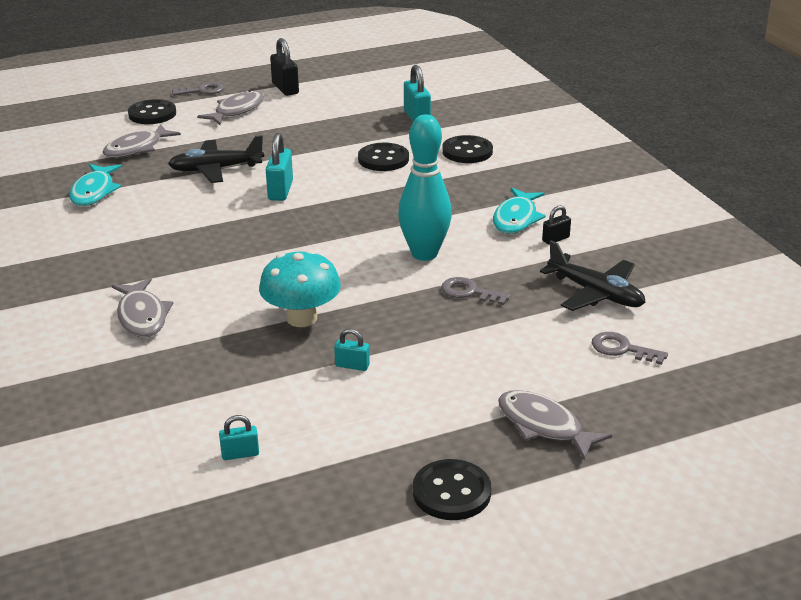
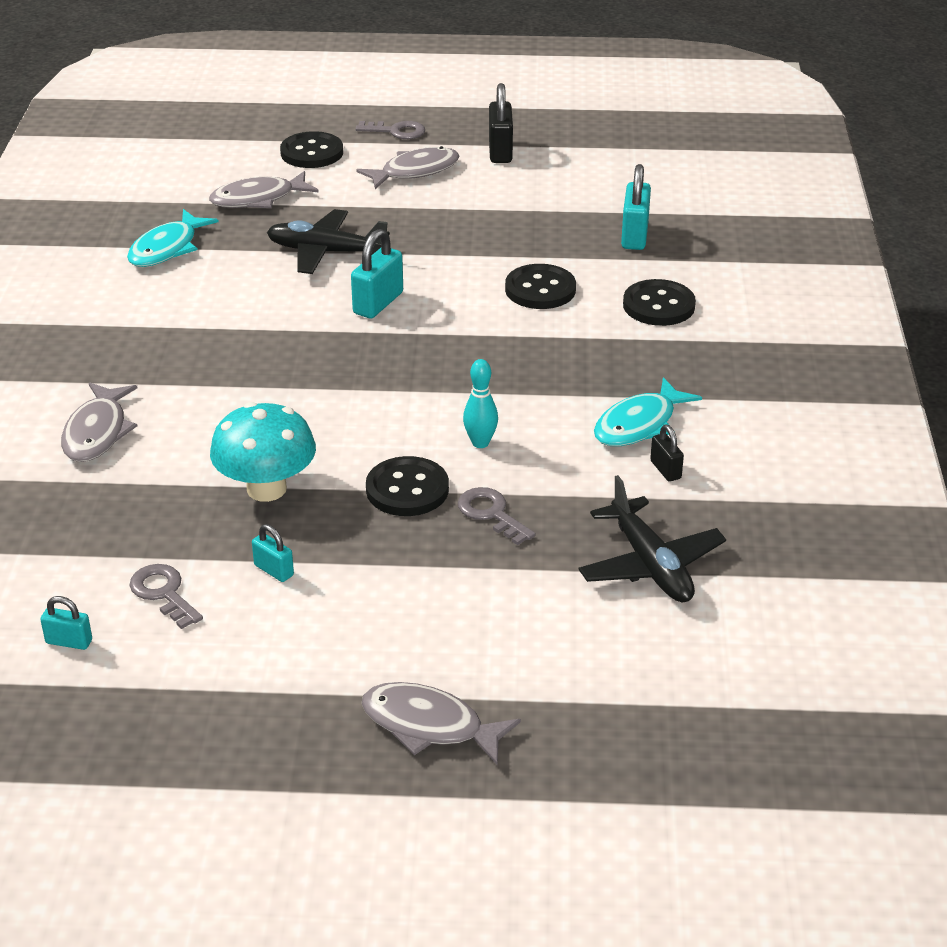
camera: 25 degrees right, 5 degrees up
(424, 254) = (480, 443): turquoise bowling pin -> turquoise bowling pin, size x0.49
(451, 492) = (254, 772): black button -> black button (407, 489)
(543, 426) = (429, 726): grey fish -> grey fish turned 45 degrees counterclockwise
(555, 239) = (665, 470): black padlock -> black padlock turned 75 degrees clockwise
(622, 349) = (616, 654): grey key -> grey key (163, 593)

